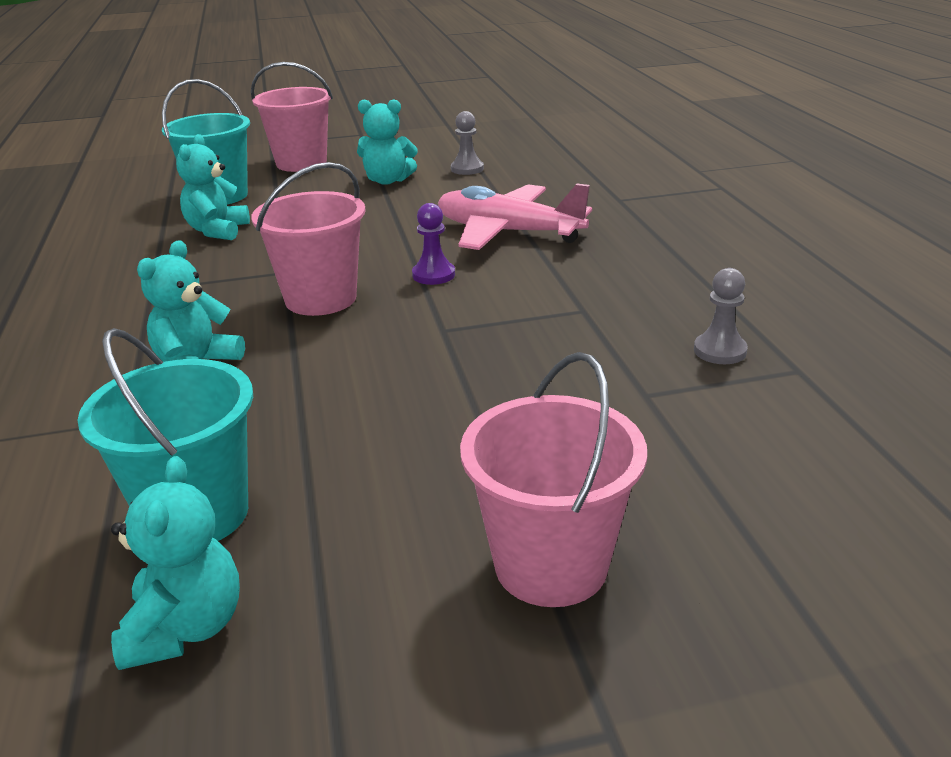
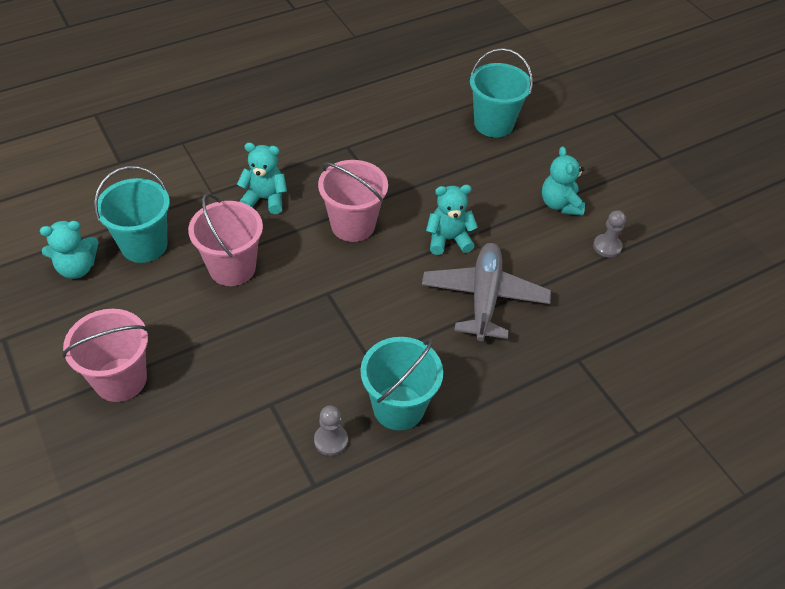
camera: 70 degrees right, 20 degrees up
(217, 231) = (435, 144): turquoise teddy bear -> turquoise teddy bear (448, 239)
(301, 163) = (576, 144): pink bucket -> pink bucket (232, 268)
(433, 275) = (401, 271): purple pawn -> none
(508, 232) = (484, 298): pink plane -> grey plane
(669, 299) = (398, 407): none -> turquoise bucket

